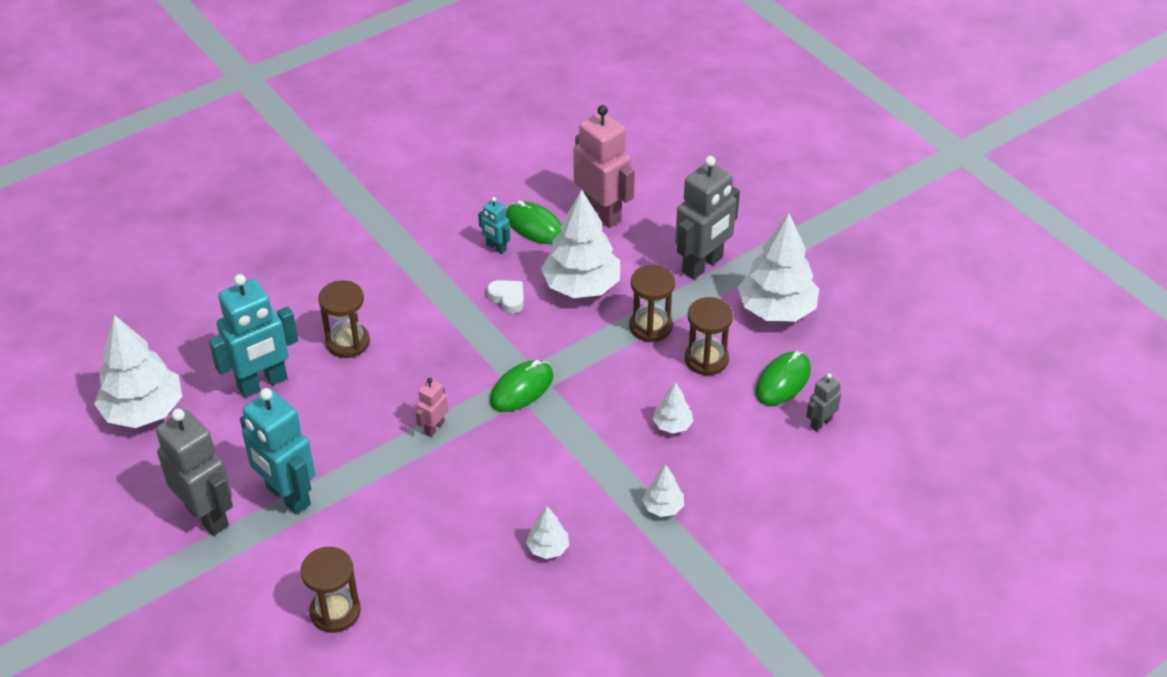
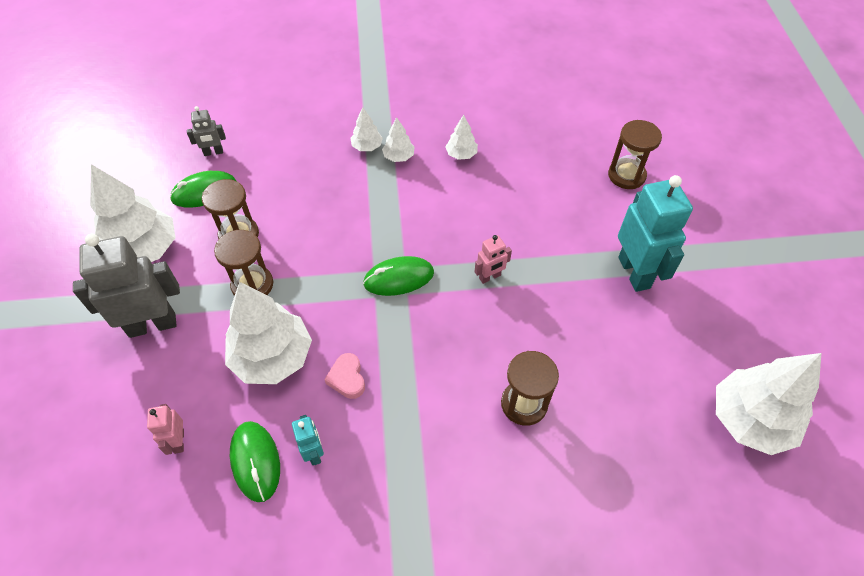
camera: 150 degrees left, 10 degrees up
(207, 515) = (705, 285): grey robot -> none
(262, 383) = (624, 395): turquoise robot -> none
(507, 298) = (347, 378): white heart -> pink heart
(601, 213) = (178, 441): pink robot -> pink robot, size x0.48
(672, 425) = (311, 196): white tree -> white tree (399, 157)

